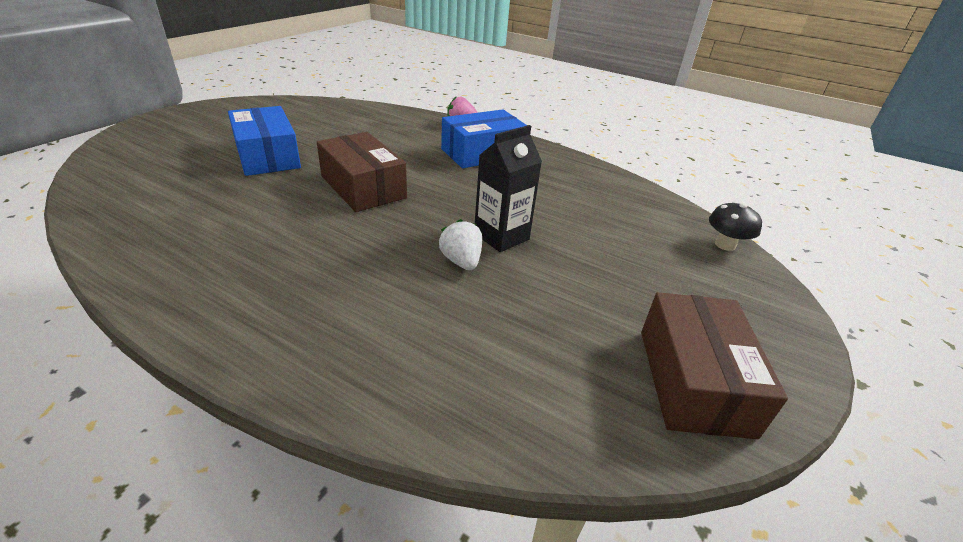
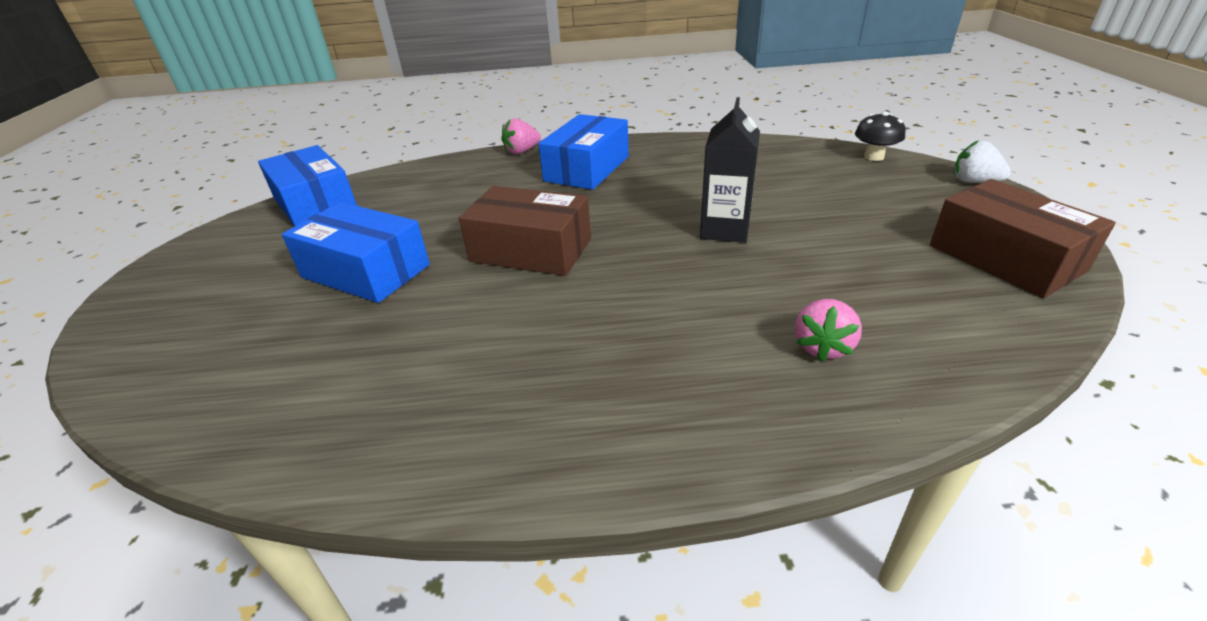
camera: 30 degrees left, 0 degrees up
(304, 107) = (315, 204): none -> blue box
(425, 346) = (822, 347): none -> pink strawberry
(461, 261) = (730, 266): white strawberry -> white strawberry (974, 182)

